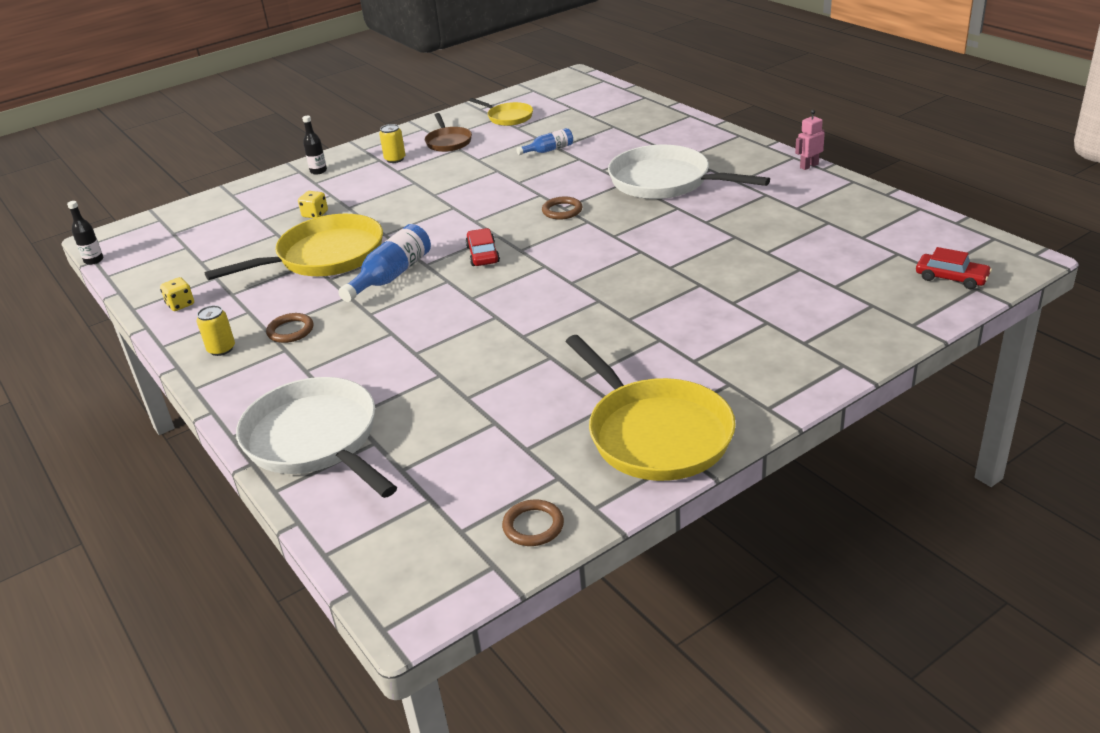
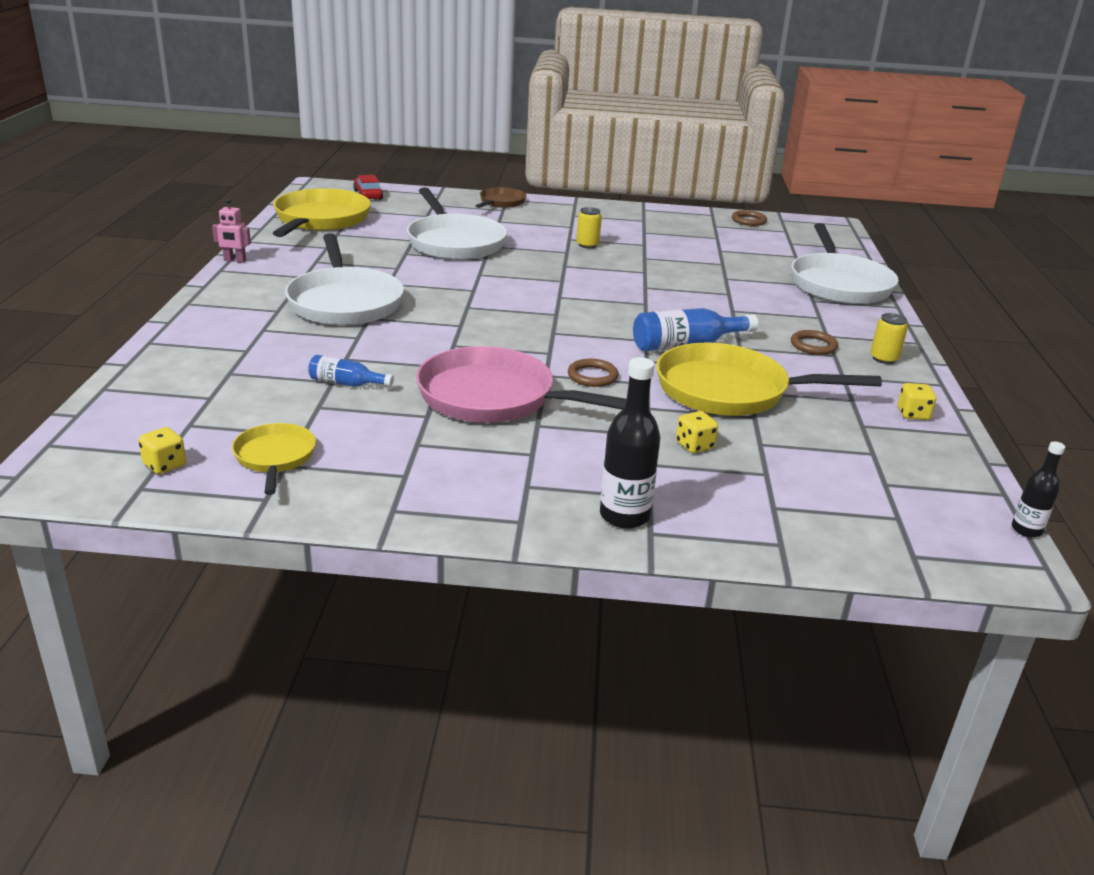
camera: 145 degrees left, 5 degrees down
(318, 171) = (624, 516): black bottle -> black bottle, size x1.69
(395, 159) = (508, 474): yellow can -> yellow can (587, 245)
(448, 142) = (408, 463): brown pan -> brown pan (501, 202)
(460, 182) = (495, 398): none -> pink pan
(483, 254) = (589, 325): red car -> none
(544, 97) = (165, 465): none -> yellow dice
(562, 211) = (467, 323): brown ring -> brown ring (592, 376)
(654, 433) = (643, 218): yellow pan -> yellow pan (320, 220)
(733, 270) = (454, 242): none -> white pan

